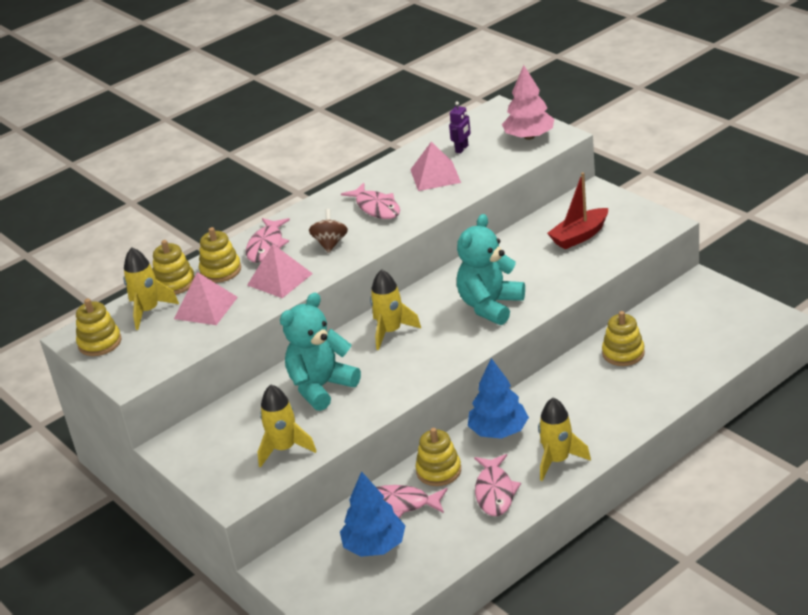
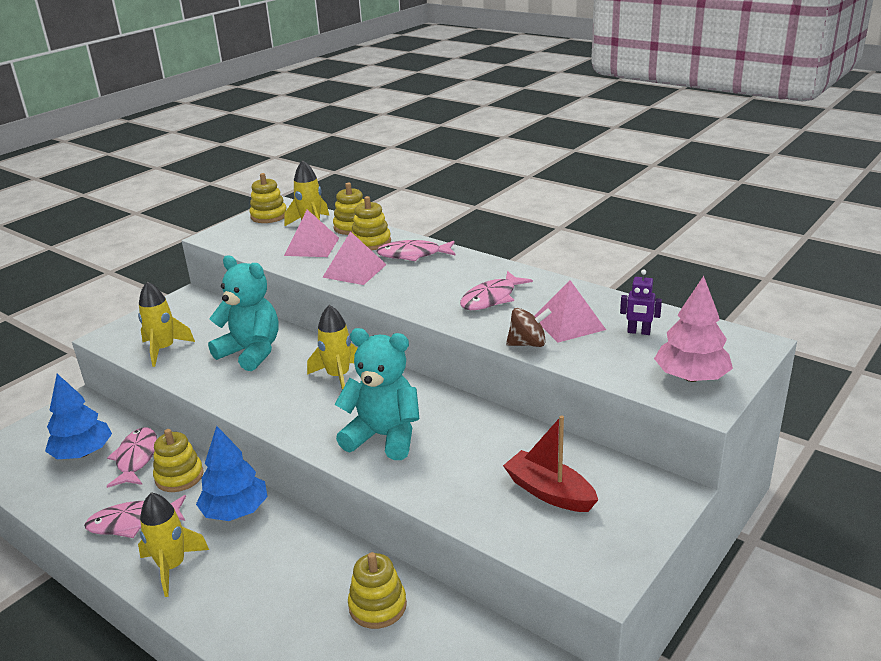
camera: 75 degrees right, 5 degrees down
(330, 243) = (418, 285): brown spinning top -> brown spinning top (528, 344)

